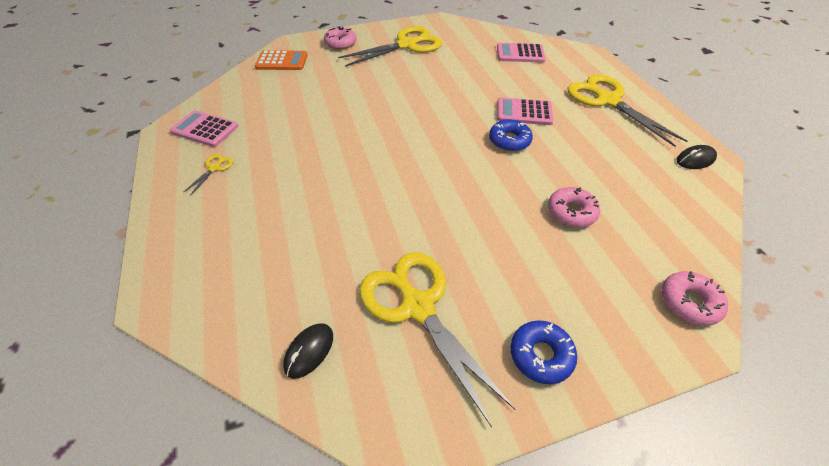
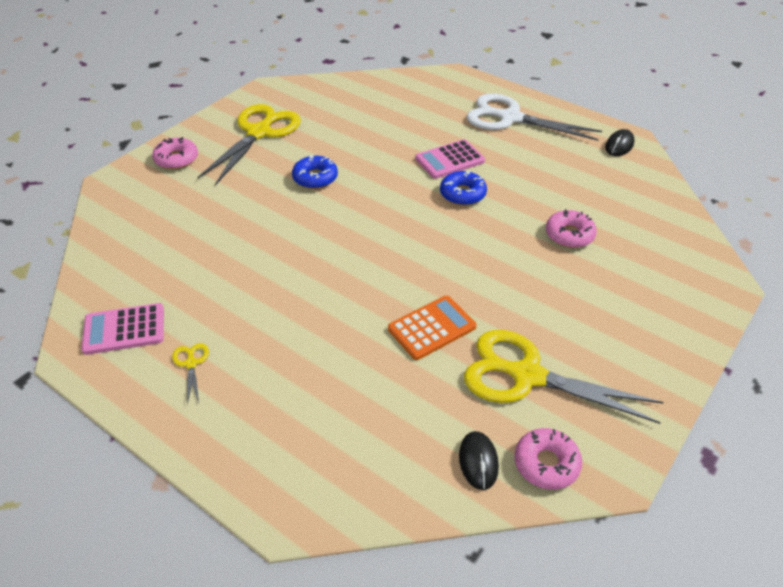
camera: 35 degrees left, 5 degrees down
(282, 61) = (126, 210): orange calculator -> orange calculator (431, 328)
(520, 54) = (389, 98): pink calculator -> none
(541, 355) = (645, 356): blue donut -> blue donut (315, 178)
(607, 100) = (510, 118): yellow scissors -> white scissors
(689, 302) = (702, 263): pink donut -> pink donut (546, 463)

